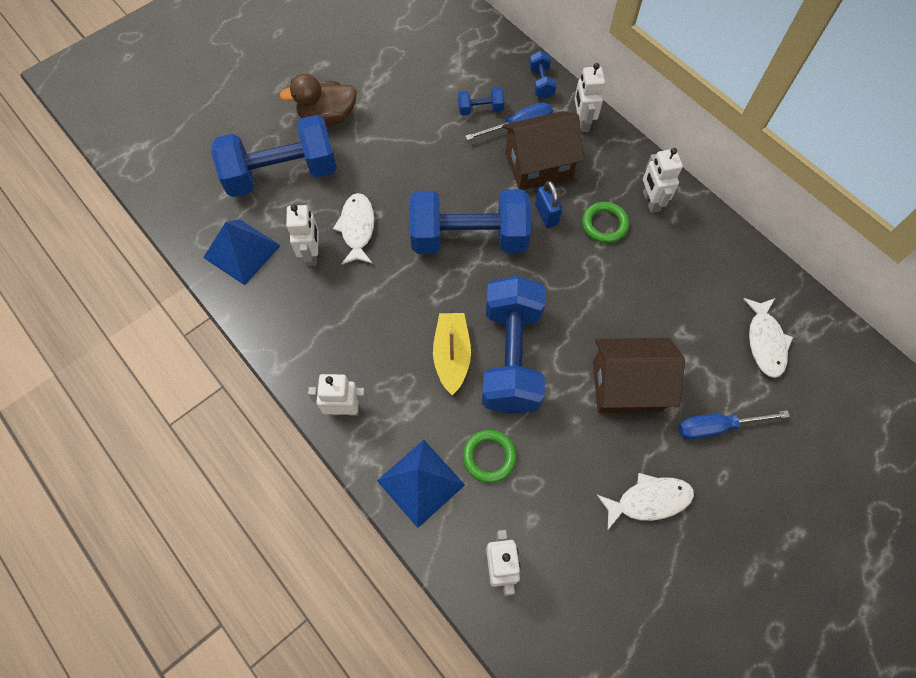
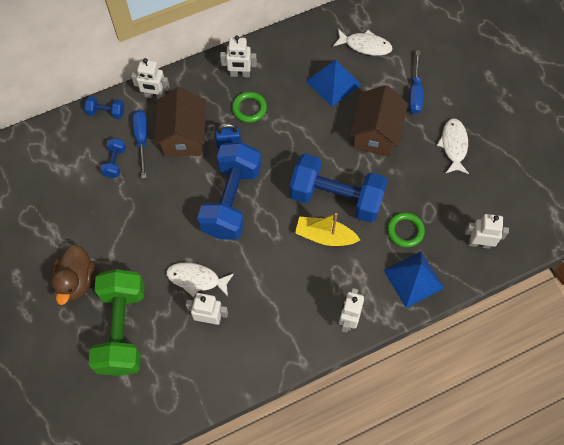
camera: 75 degrees left, 0 degrees up
(241, 251) = (189, 374): blue pyramid -> blue pyramid (333, 83)
(282, 174) = (122, 329): blue dumbbell -> green dumbbell

